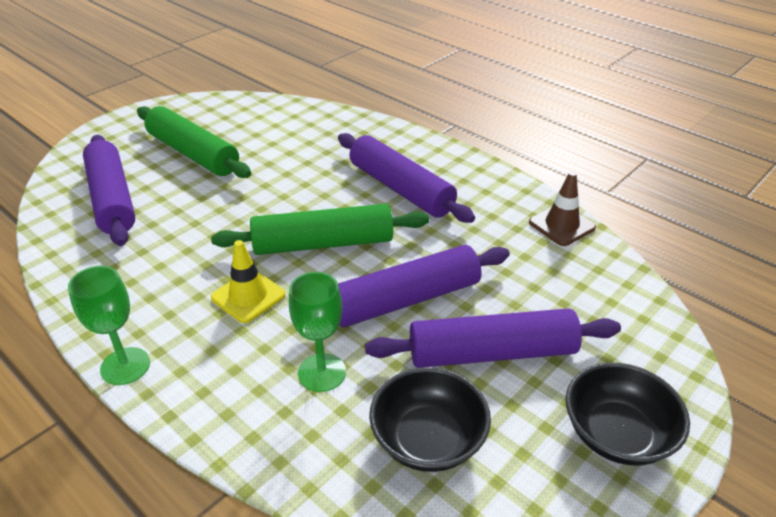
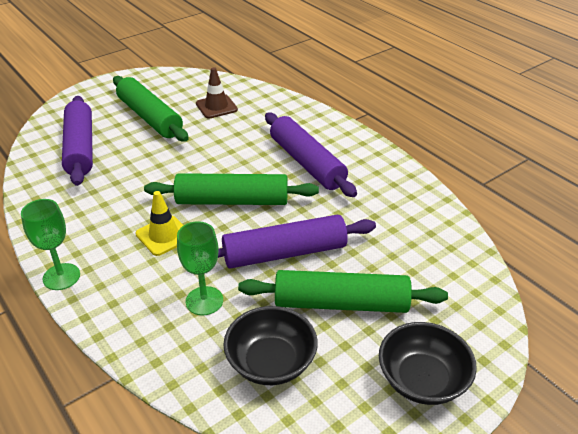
camera: 10 degrees right, 0 degrees up
(491, 353) = (341, 303): purple rolling pin -> green rolling pin
(561, 225) = (432, 207): brown traffic cone -> brown traffic cone (216, 107)

